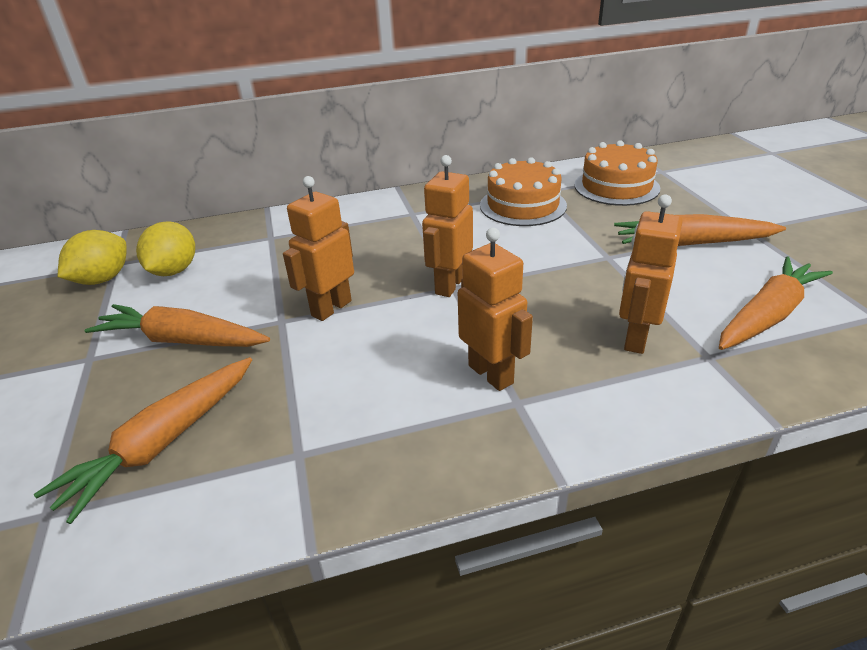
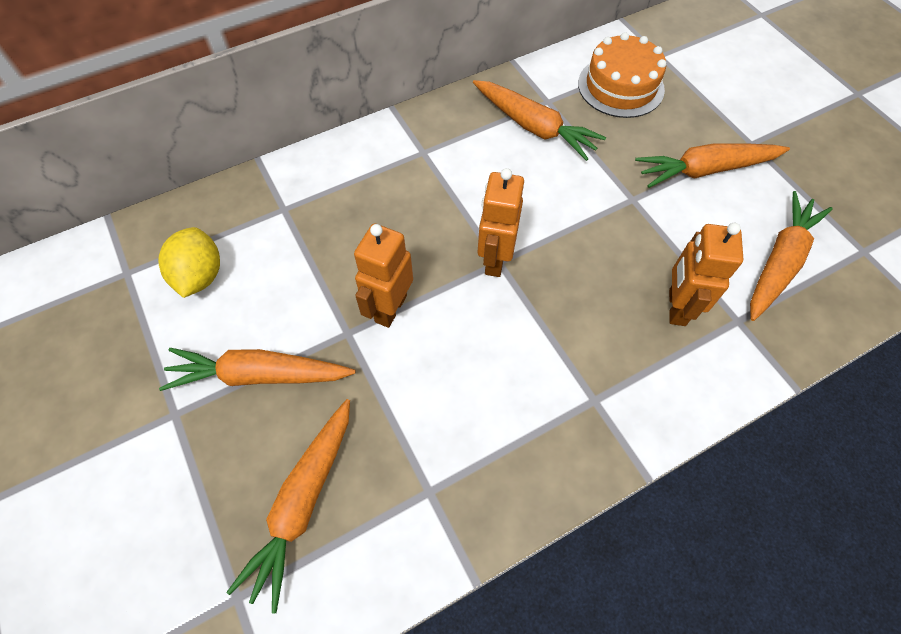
camera: 15 degrees left, 25 degrees up
(103, 279) = (125, 299): yellow lemon -> none
(491, 374) = (564, 371): orange robot -> none
(523, 205) = (534, 127): orange cake -> orange carrot

